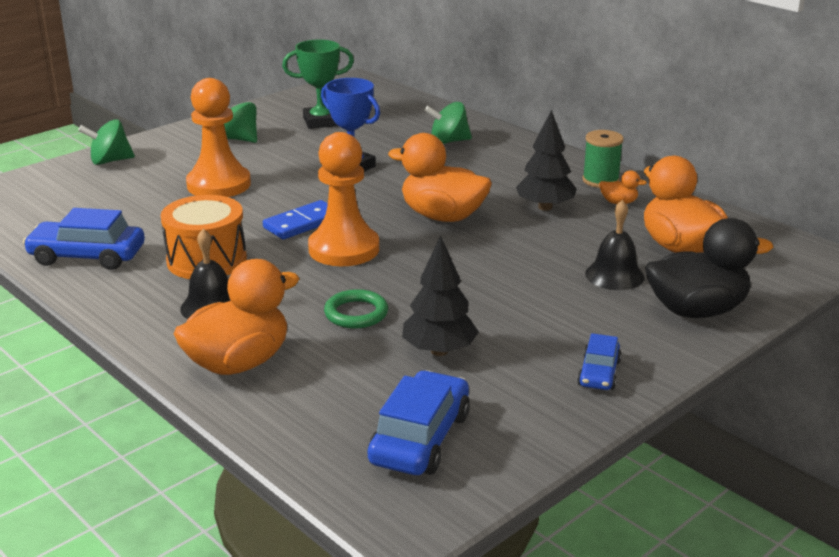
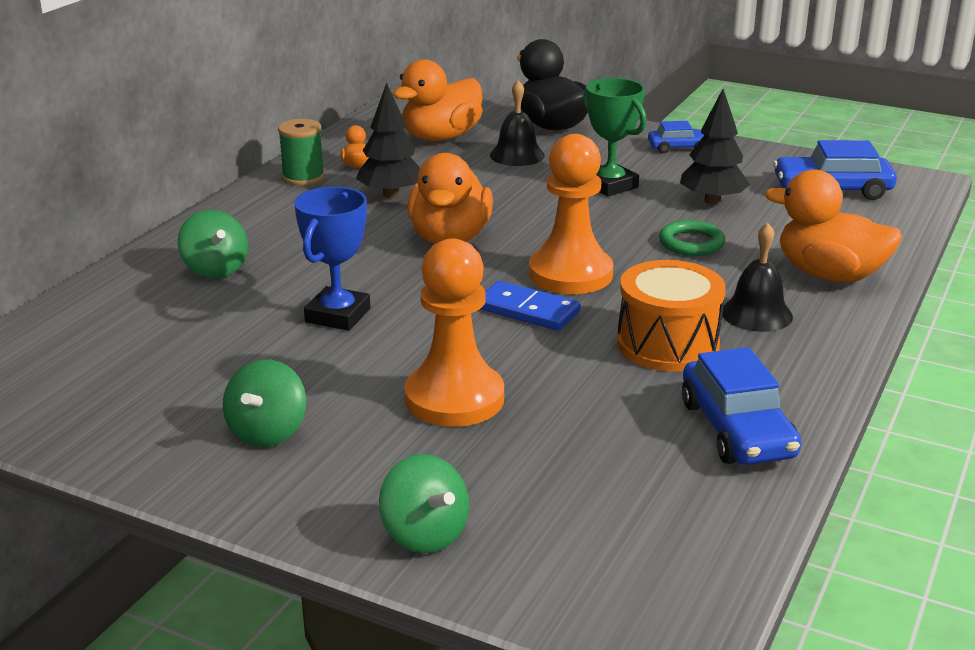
camera: 110 degrees left, 0 degrees up
(321, 122) = (163, 377): green trophy -> green trophy (610, 185)

